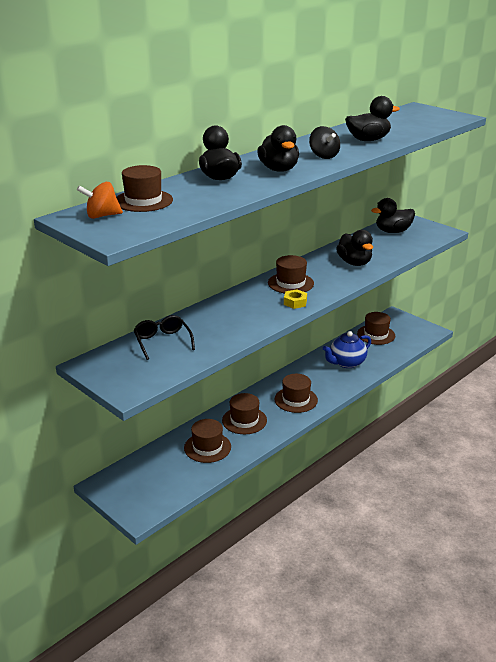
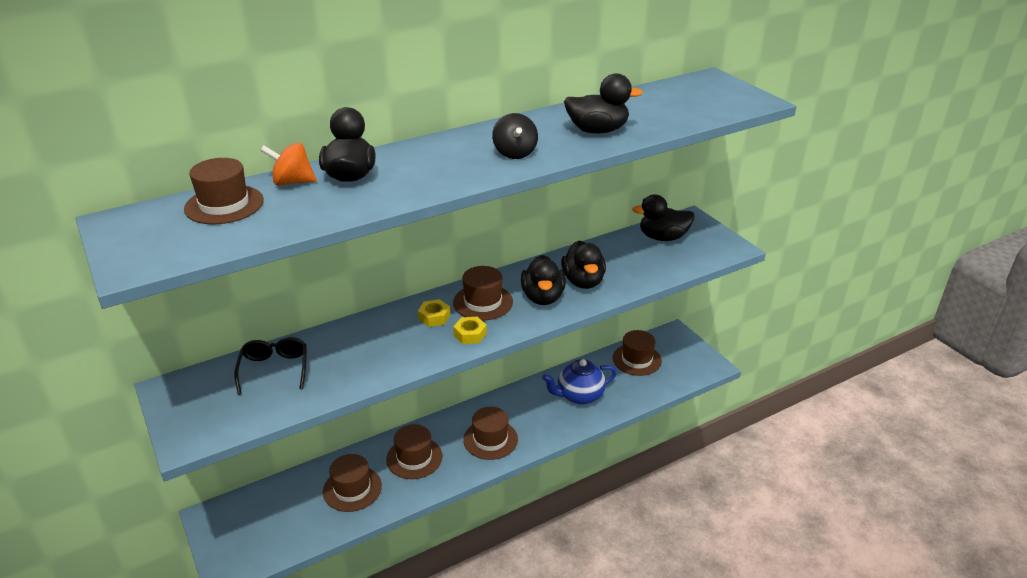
camera: 15 degrees right, 5 degrees up
(102, 216) = (153, 224): orange spinning top -> orange spinning top (292, 182)
(261, 296) = (434, 317): none -> yellow nut
(279, 169) = (437, 170): black duck -> black duck (543, 297)

